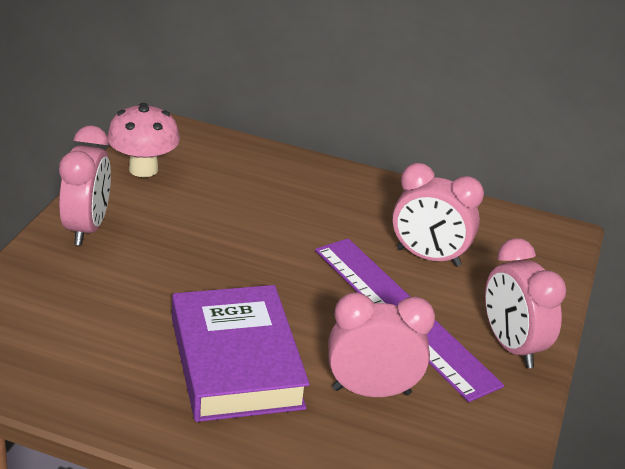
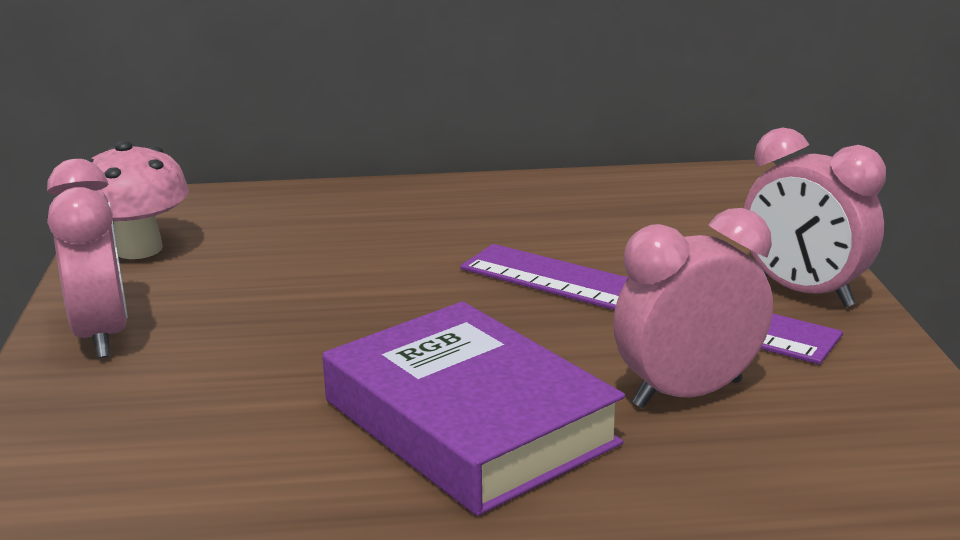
camera: 20 degrees left, 10 degrees down
(428, 257) = (610, 236): pink clock -> none

